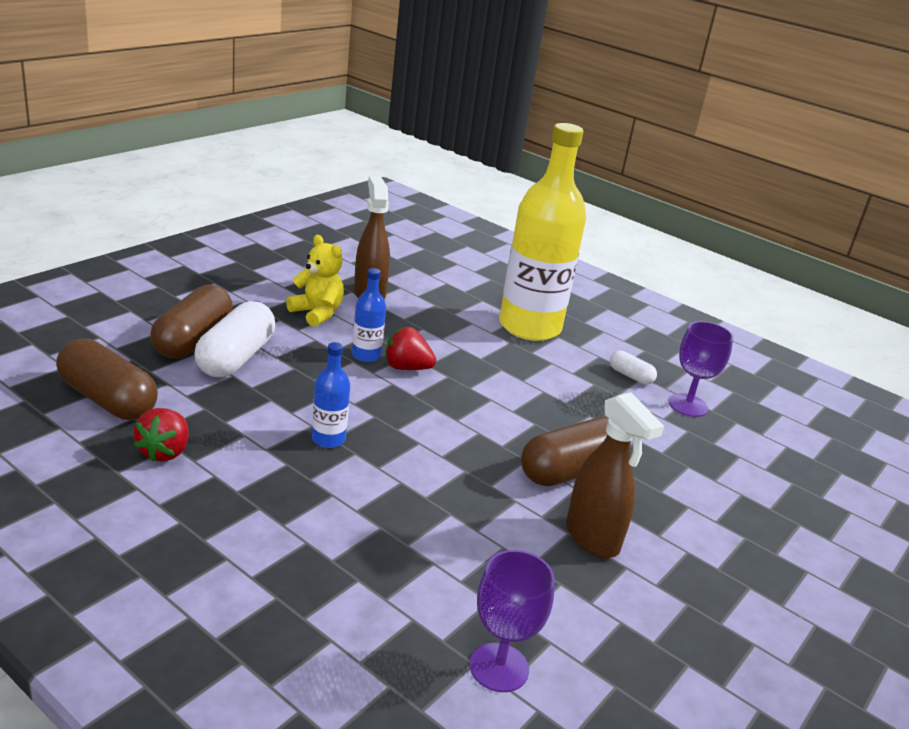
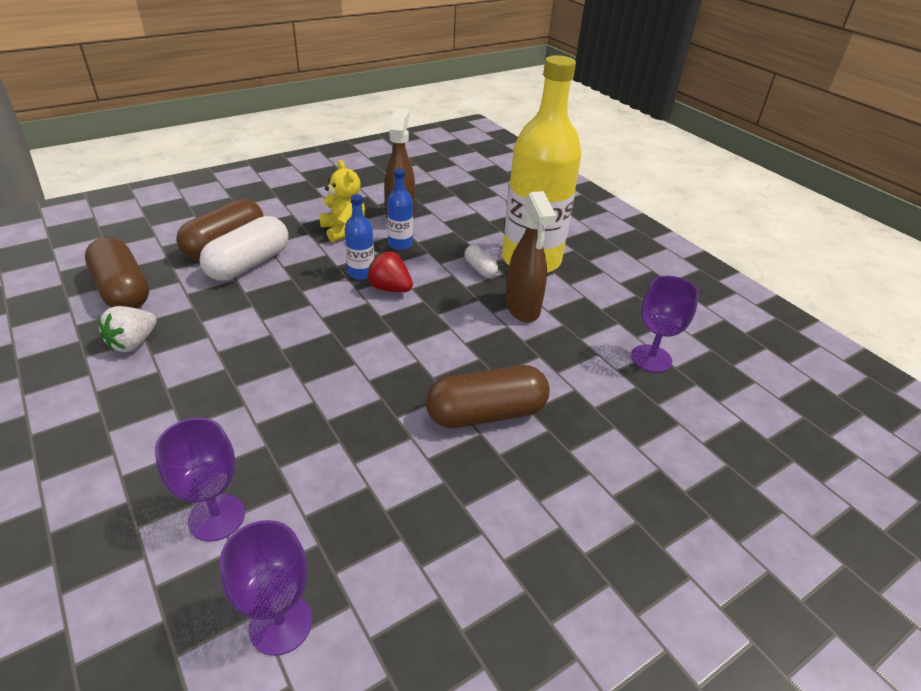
camera: 20 degrees right, 10 degrees up
(165, 452) = (133, 343): red strawberry -> white strawberry
(328, 439) = (276, 349): blue bottle -> blue bottle (400, 244)
(378, 596) = (216, 517): none -> purple goblet
(592, 538) = (465, 492): brown spray bottle -> brown spray bottle (522, 309)
(630, 376) = (606, 320): white capsule -> white capsule (480, 268)

